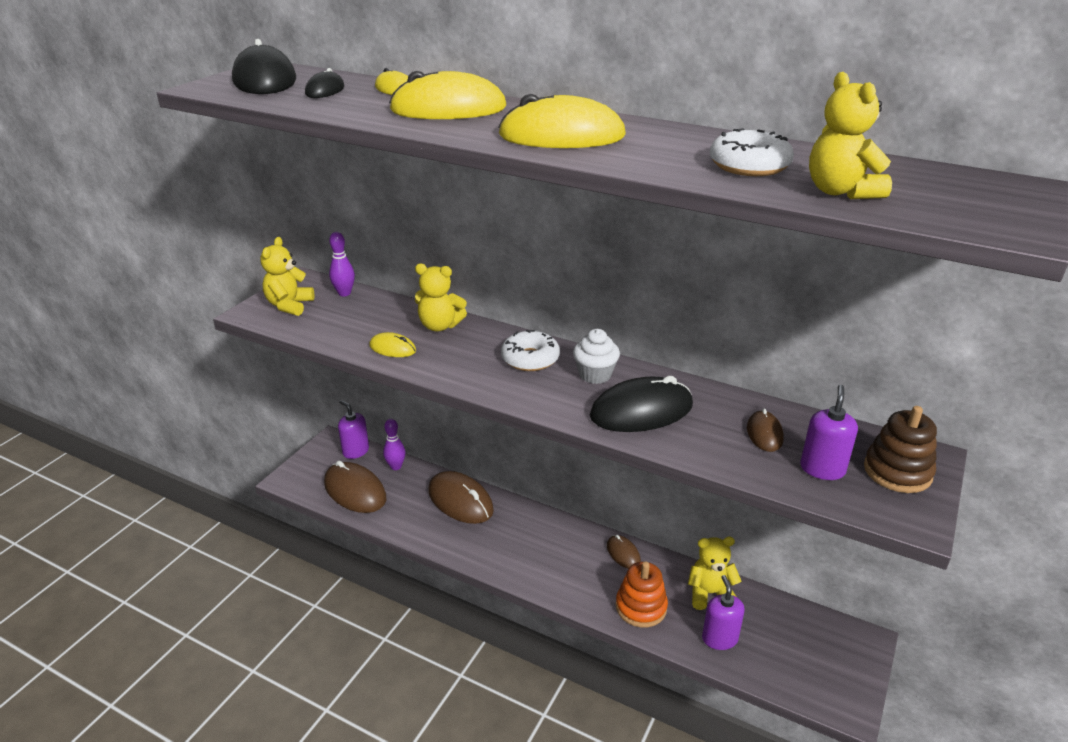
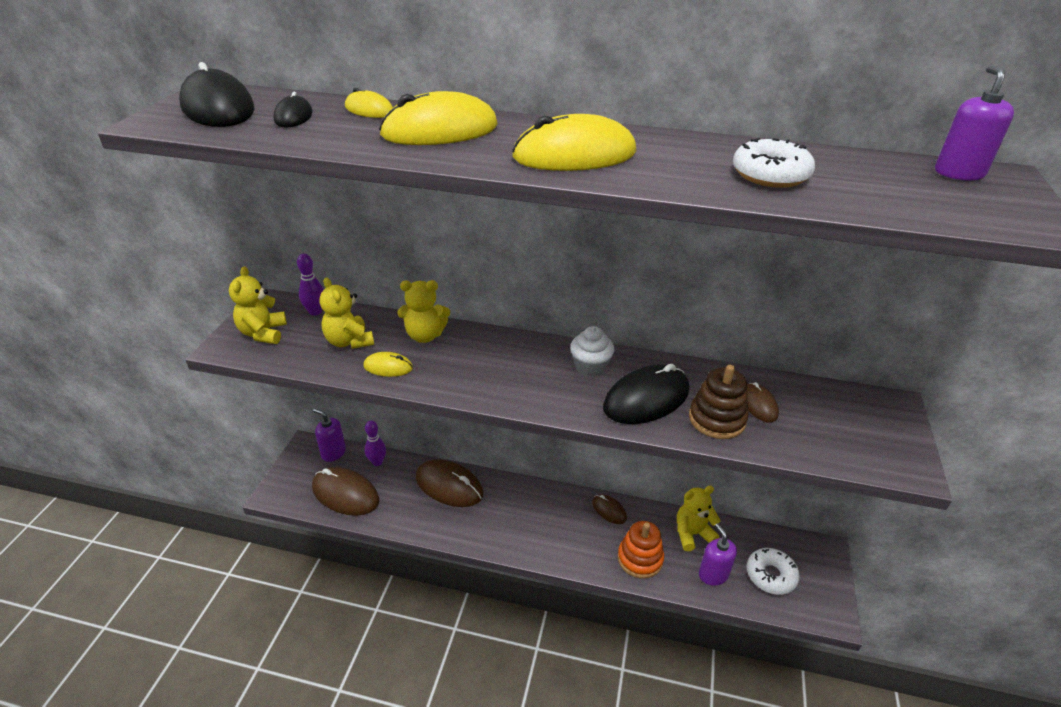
camera: 15 degrees left, 5 degrees up
(530, 359) = (524, 359): white donut -> white donut (770, 575)
(822, 469) = (819, 432): purple soap dispenser -> purple soap dispenser (959, 173)
(841, 192) = (870, 197): yellow teddy bear -> yellow teddy bear (349, 341)
(897, 471) = (878, 424): brown stacking toy -> brown stacking toy (717, 419)

